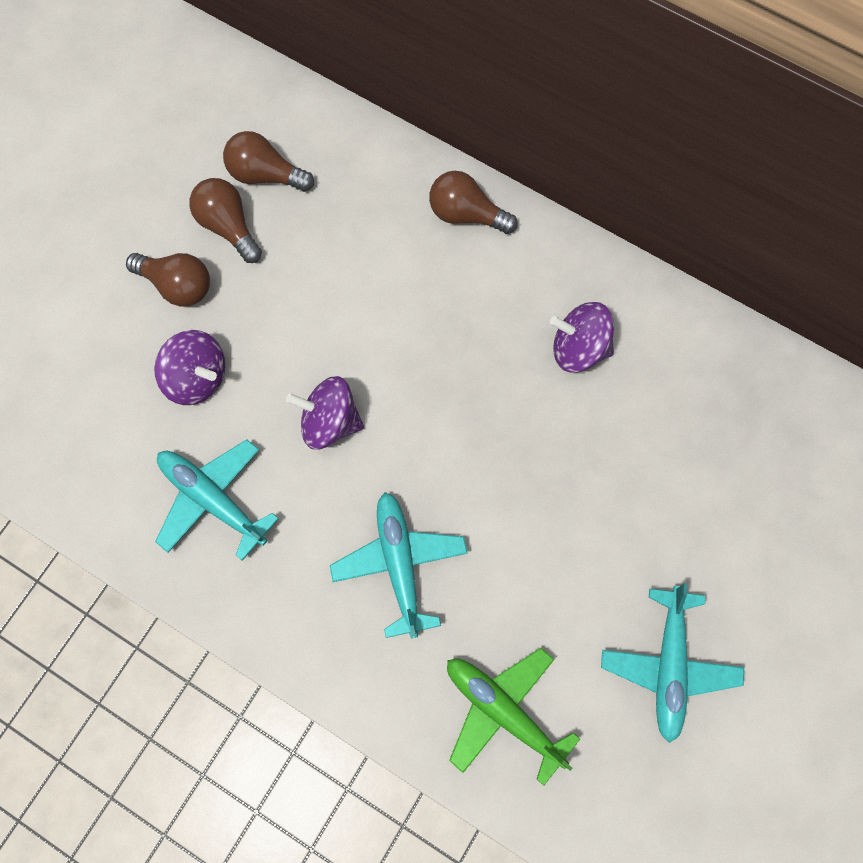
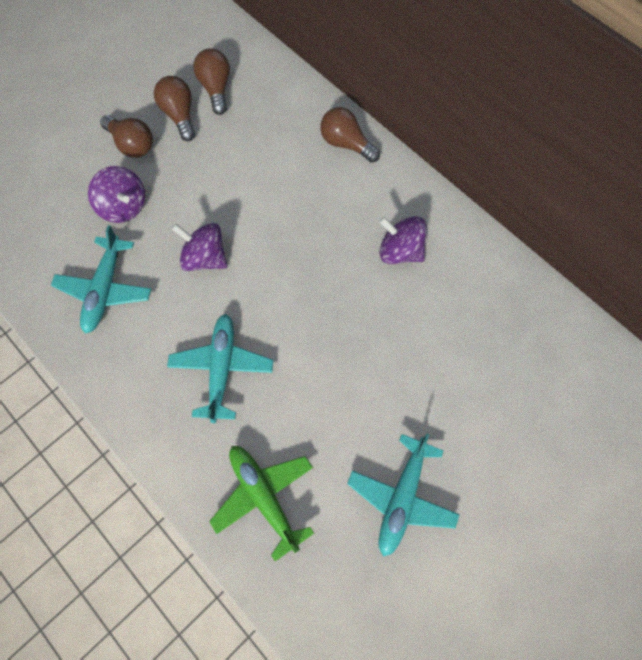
camera: 15 degrees right, 5 degrees down
(213, 499) = (105, 290): turquoise plane -> turquoise plane turned 135 degrees counterclockwise
(266, 175) = (216, 89): brown light bulb -> brown light bulb turned 45 degrees clockwise

